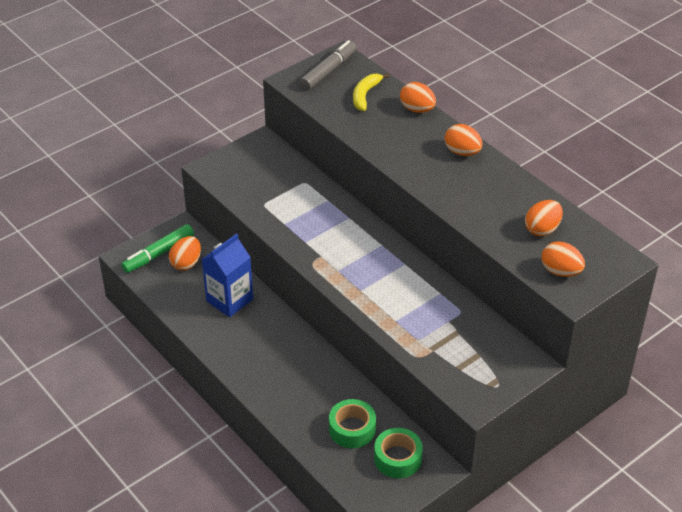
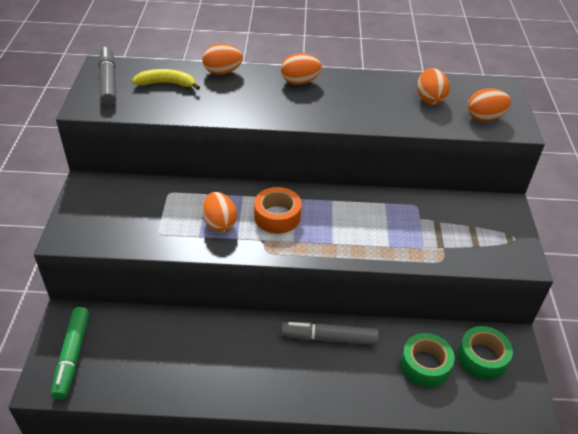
camera: 50 degrees left, 0 degrees up
(186, 263) = (111, 344): orange egg -> orange egg (219, 223)
(229, 300) = (193, 344): blue carton -> none
(315, 363) = (329, 338): none -> grey marker
(351, 247) = (277, 216): none -> orange tape
(365, 95) = (166, 83): yellow banana -> yellow banana turned 120 degrees clockwise

